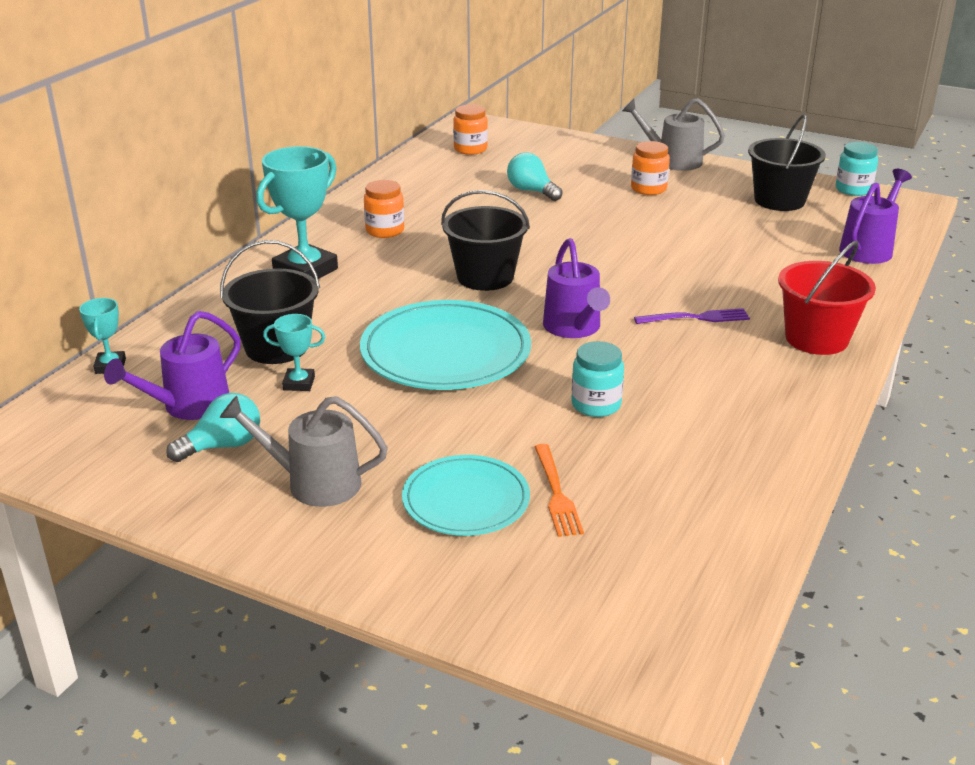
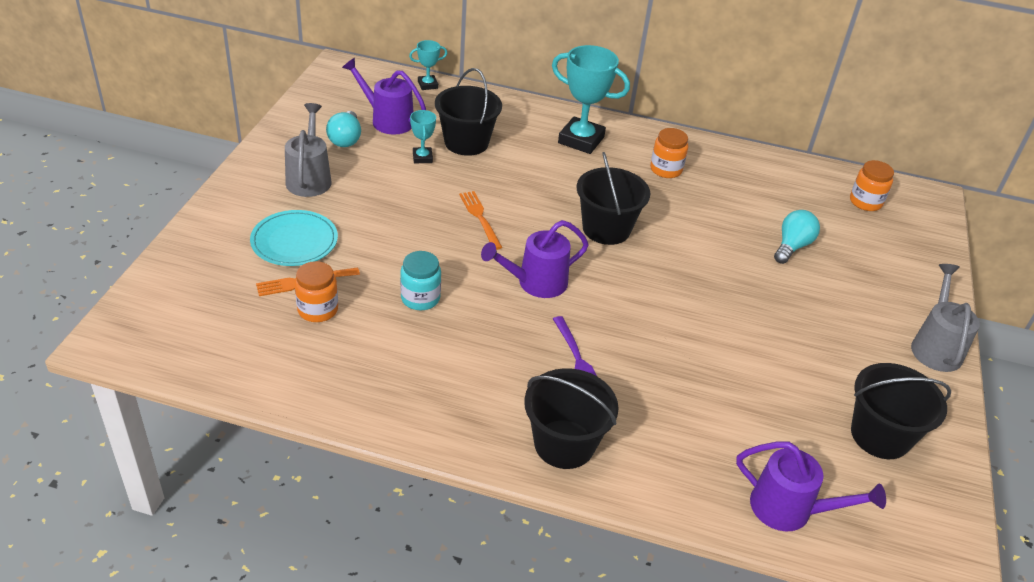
camera: 75 degrees right, 10 degrees up
(223, 446) = (345, 139): turquoise light bulb -> turquoise light bulb turned 45 degrees clockwise
(445, 352) = (480, 217): turquoise plate -> orange fork
(648, 189) = (847, 327): orange jar -> orange jar (318, 310)
(816, 338) = (564, 444): red bucket -> black bucket
(853, 189) = (956, 511): turquoise jar -> none

